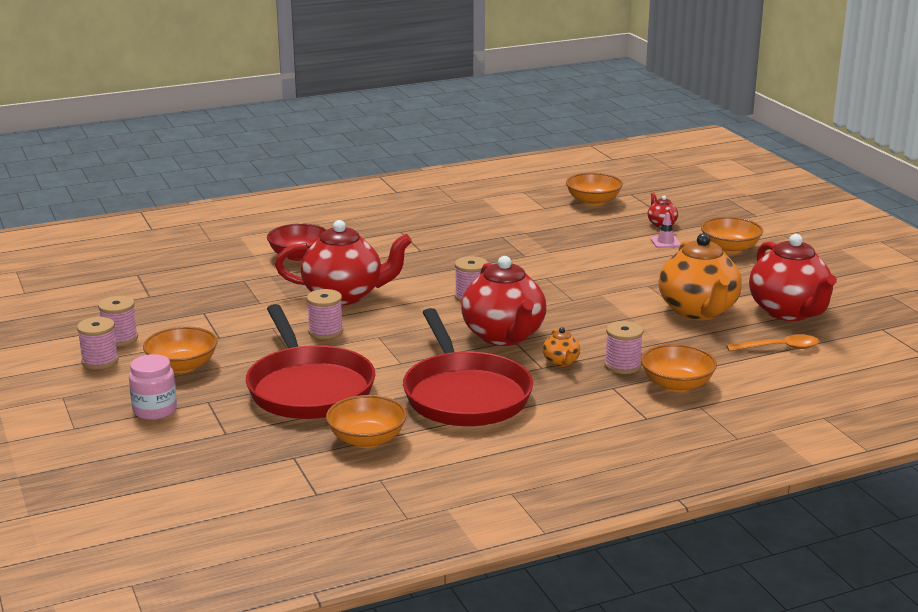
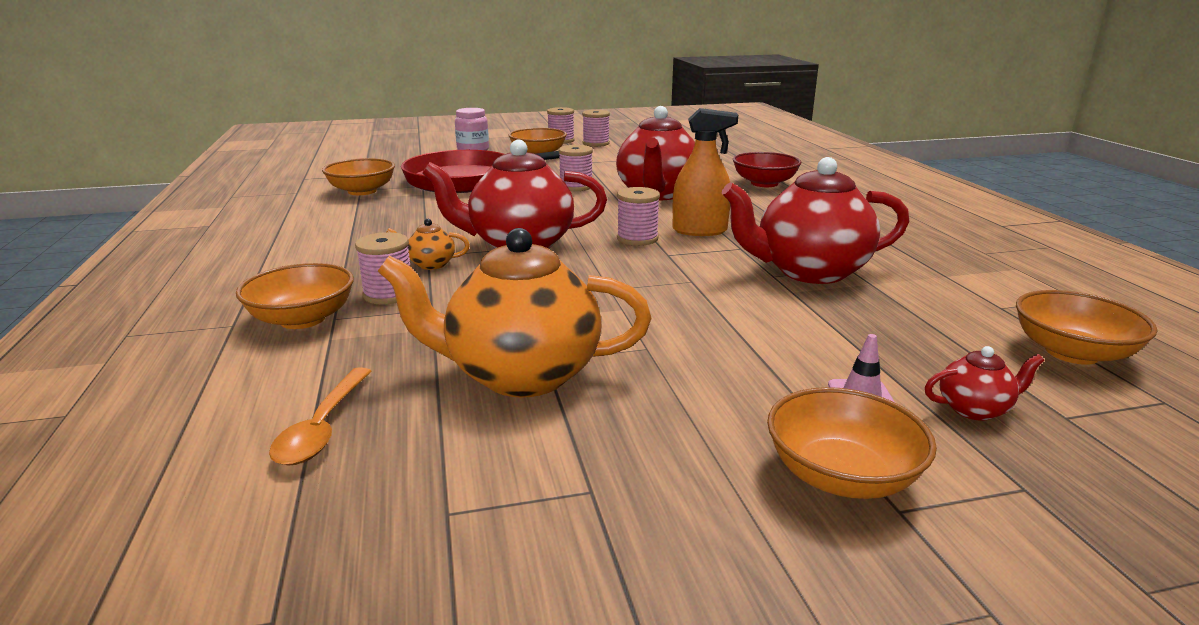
camera: 100 degrees right, 0 degrees up
(443, 277) = (700, 230): none -> orange spray bottle
(464, 394) = (402, 222): red pan -> none
(789, 312) = (461, 480): red teapot -> red teapot (809, 271)

